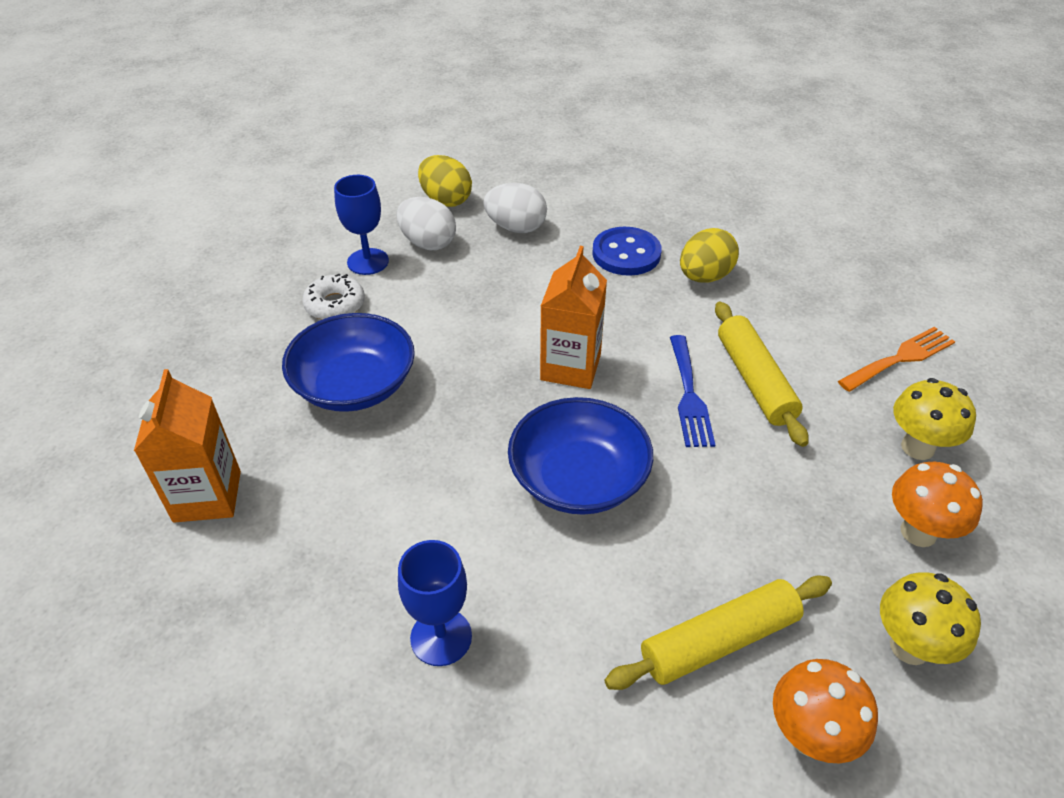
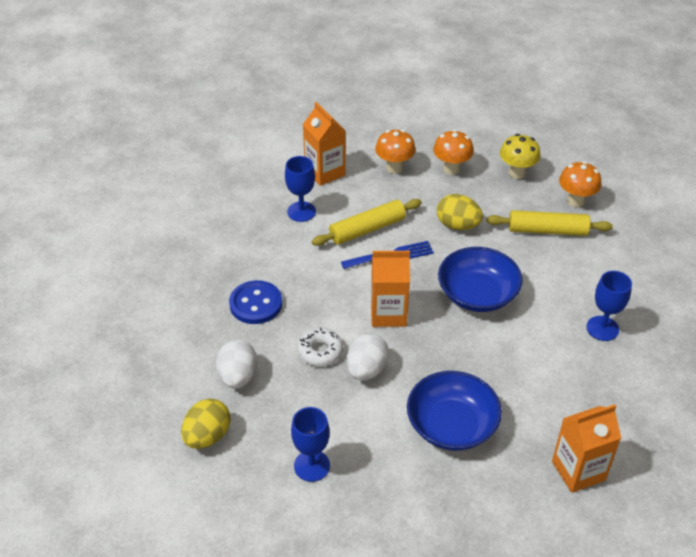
camera: 105 degrees left, 0 degrees up
(335, 305) = (373, 469): white donut -> white donut (320, 351)
(428, 243) = (274, 431): white egg -> white egg (366, 370)
(704, 277) = (271, 259): yellow egg -> yellow egg (457, 225)
(719, 641) = (547, 230): yellow rolling pin -> yellow rolling pin turned 45 degrees counterclockwise
(803, 318) = (301, 212): none -> blue goblet
(900, 358) = (325, 172): orange fork -> orange carton
(917, 447) = (394, 168): yellow mushroom -> orange mushroom

